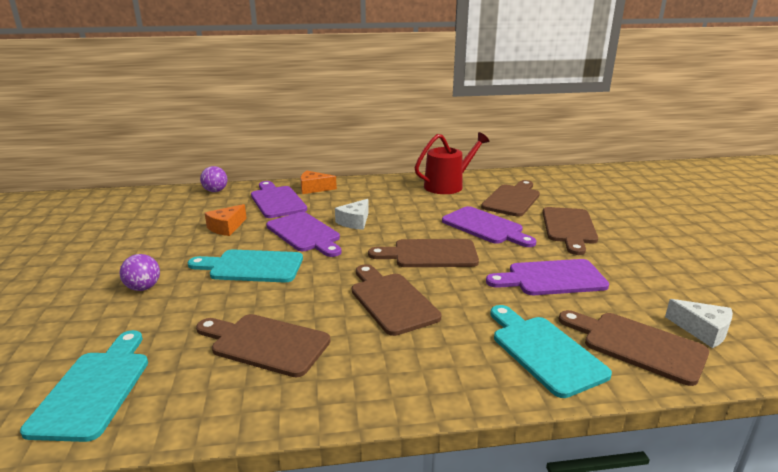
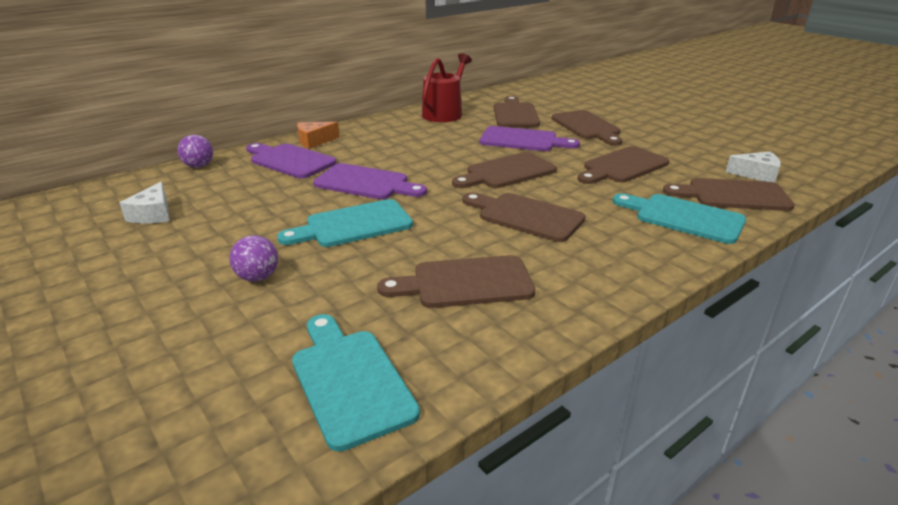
camera: 30 degrees left, 5 degrees up
(226, 227) = (269, 197): orange cheese -> none
(355, 222) = (401, 161): white cheese -> white cheese (153, 214)
(551, 278) = (623, 166): purple cutting board -> brown cutting board

